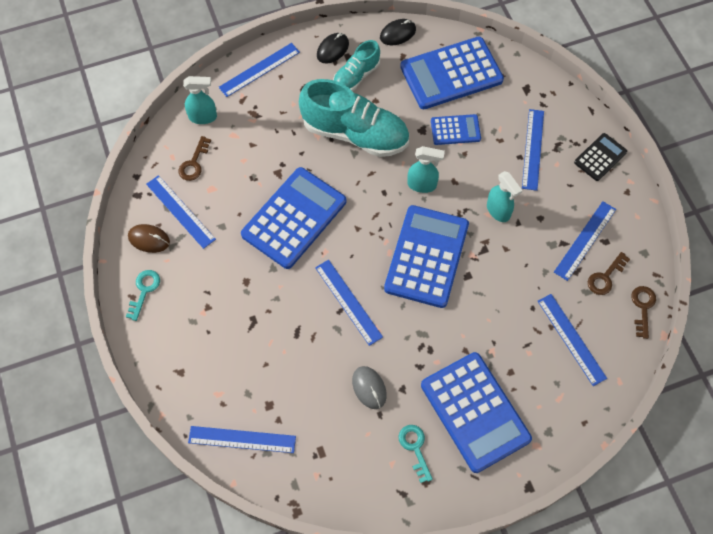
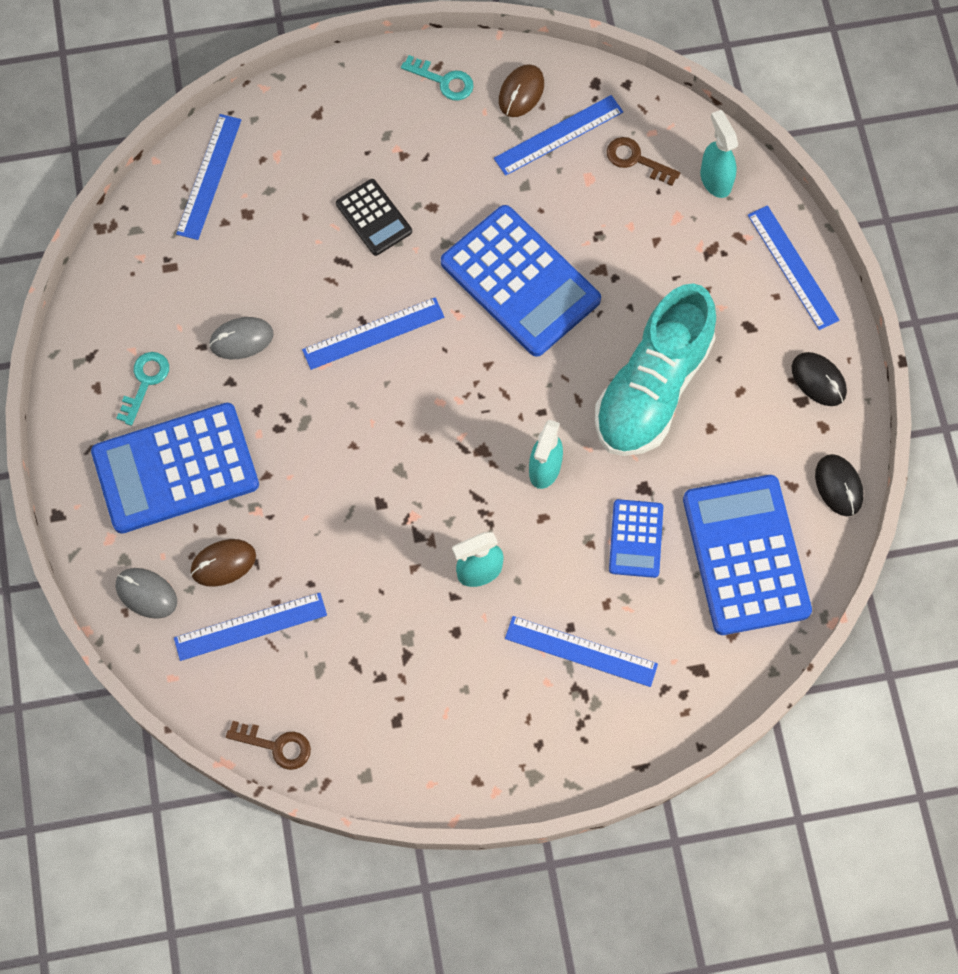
camera: 100 degrees right, 5 degrees up
(203, 117) = (715, 180): turquoise spray bottle -> turquoise spray bottle turned 150 degrees clockwise
(356, 76) = (761, 407): turquoise shoe -> none
(415, 448) = (145, 382): turquoise key -> turquoise key turned 60 degrees counterclockwise
(426, 256) = (423, 451): blue calculator -> none
(533, 365) = (223, 563): none -> brown mouse
(568, 411) = (146, 593): none -> grey mouse
(585, 240) = (404, 690): blue ruler -> none
(600, 157) = (548, 755): black calculator -> black calculator (374, 217)
(605, 277) = (337, 703): brown key -> none

